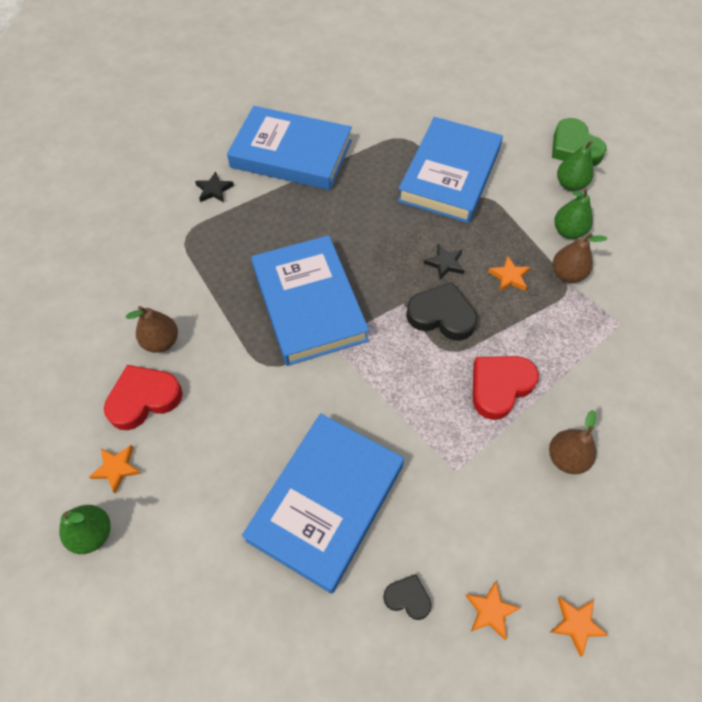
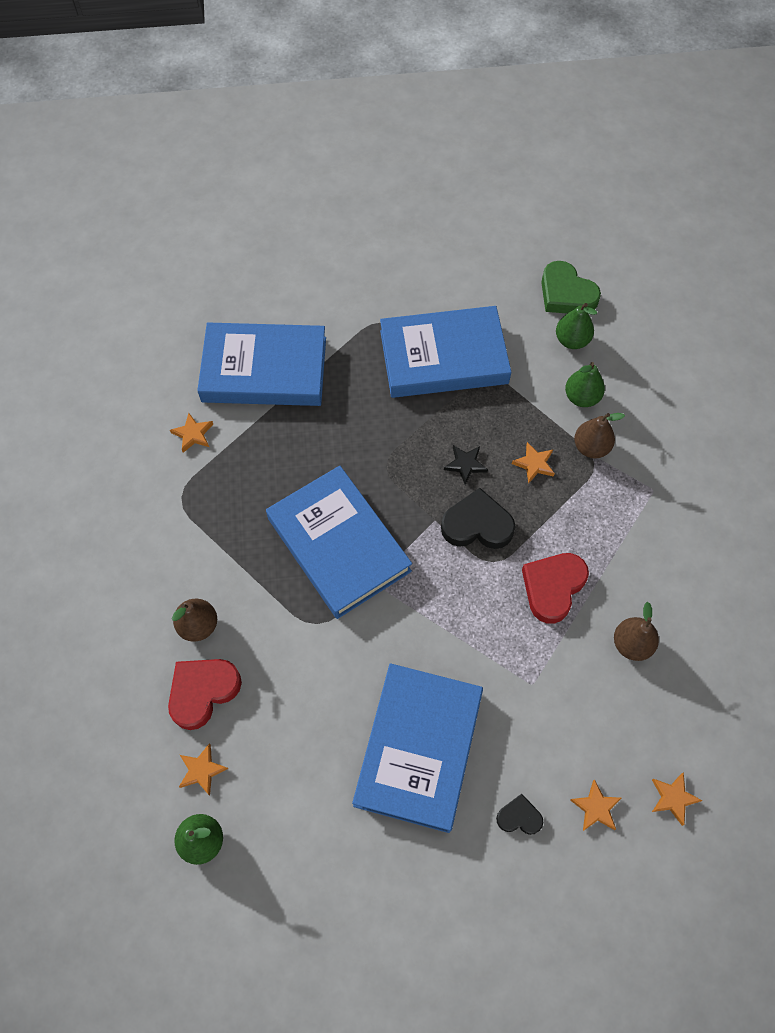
camera: 15 degrees left, 5 degrees up
(214, 190) = (193, 434): black star -> orange star
(449, 175) = (443, 357): blue book -> blue book turned 75 degrees clockwise

